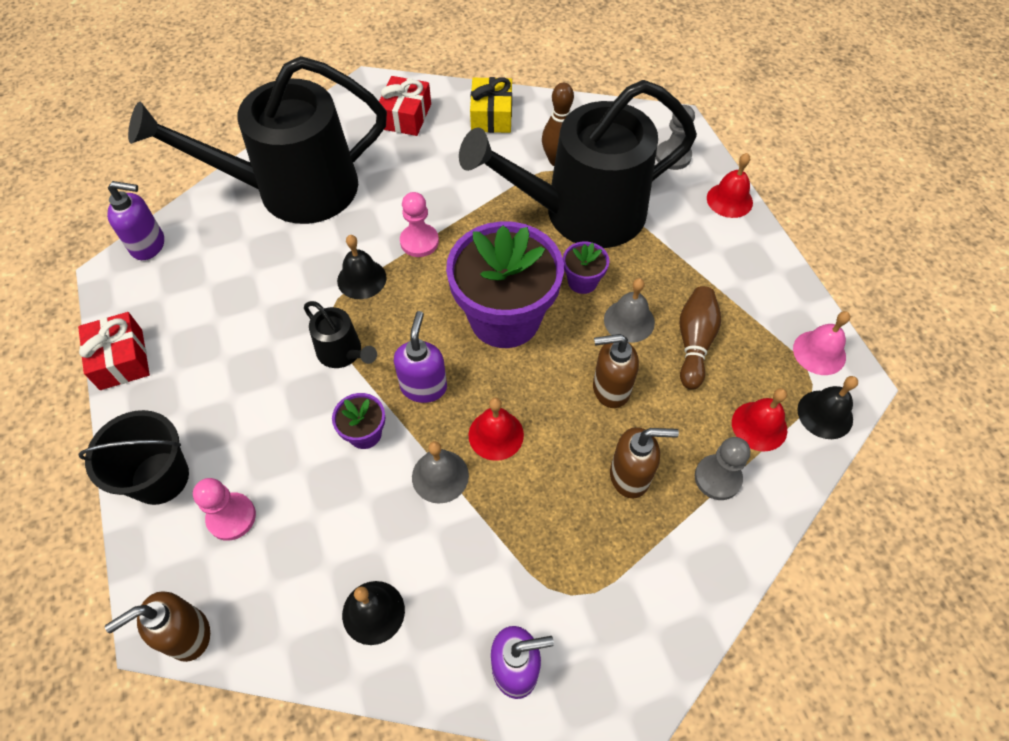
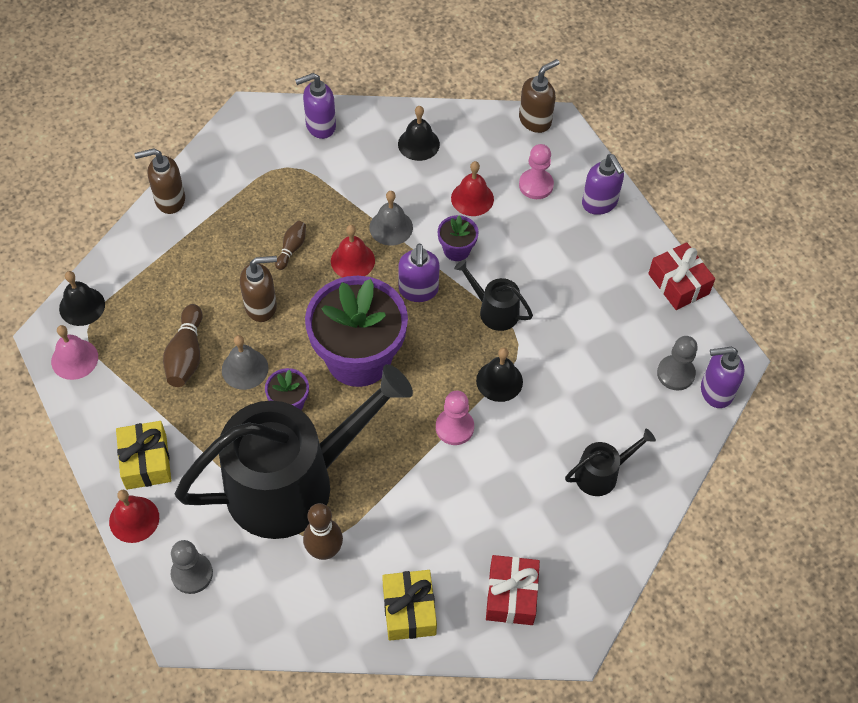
camera: 170 degrees right, 0 degrees up
(160, 478) = (599, 203): black bucket -> purple soap dispenser
(294, 189) = (601, 474): black watering can -> black watering can, size x0.41
(571, 460) = (291, 248): none -> brown bowling pin
(630, 476) = (245, 243): brown soap dispenser -> brown soap dispenser (169, 200)
(717, 478) = (177, 249): grey pawn -> grey pawn (675, 373)
(725, 245) = (146, 461): none -> yellow gift
(759, 426) = (139, 291): red bell -> red bell (472, 198)

